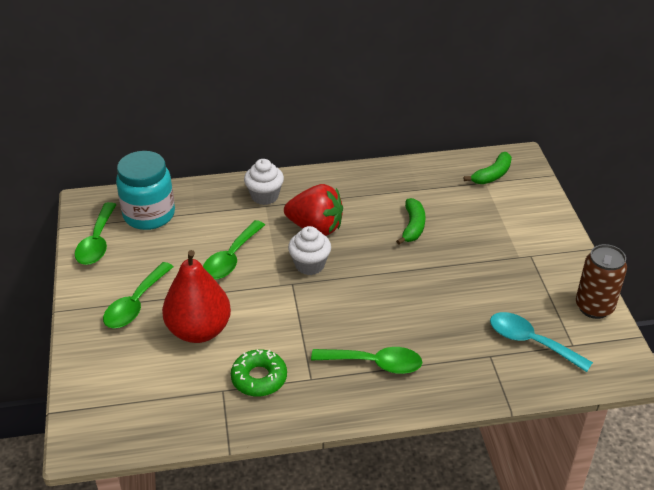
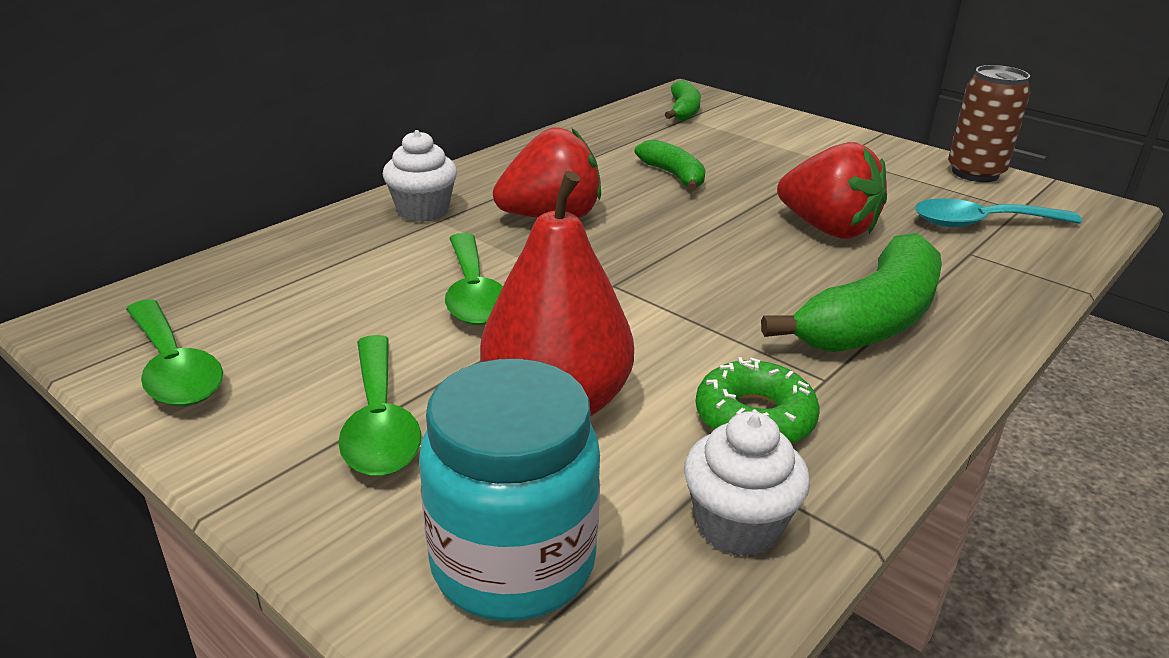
camera: 40 degrees left, 10 degrees down
(149, 215) = (243, 295): turquoise jar -> turquoise jar (513, 563)
(310, 265) = (606, 256): white cupcake -> white cupcake (738, 526)
(375, 363) = (871, 320): green spoon -> green banana
(439, 302) = (827, 229): none -> red strawberry

